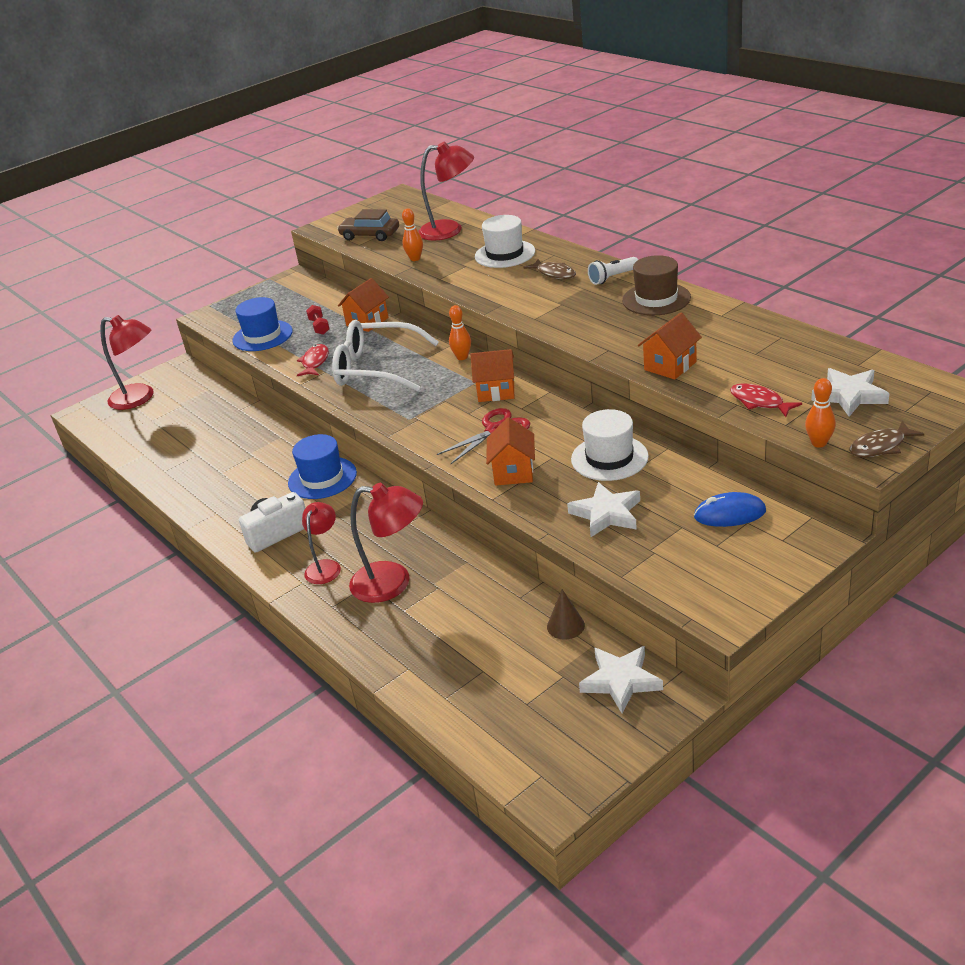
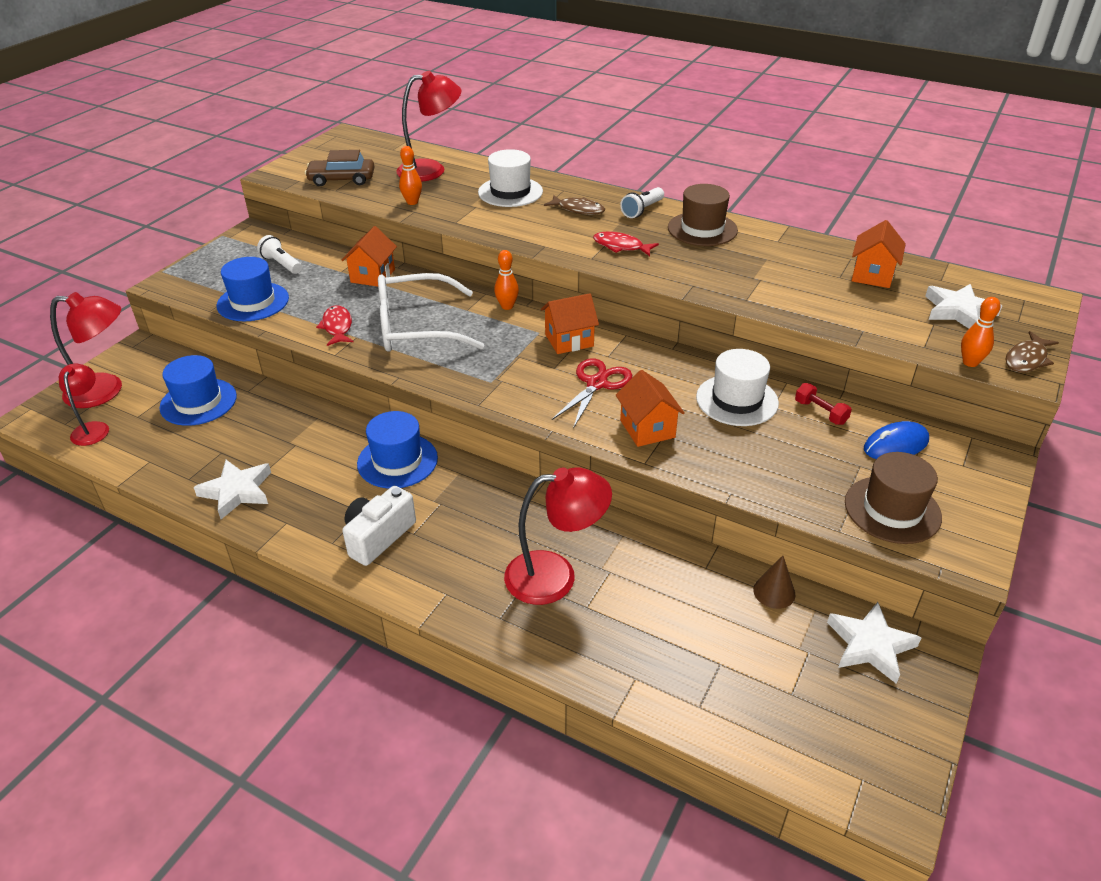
camera: 25 degrees left, 5 degrees up
(200, 414) = (198, 402): none -> blue hat
(301, 306) = (282, 264): none -> white flashlight
(319, 327) = (318, 286): red dumbbell -> red dumbbell (820, 412)
(325, 566) = (463, 569): red lamp -> red lamp (92, 428)
(606, 514) = (776, 462): white star -> white star (237, 491)
(670, 366) = (768, 297): orange house -> orange house (872, 275)
(683, 566) = (892, 509): none -> brown hat
(759, 402) = (882, 326): red fish -> red fish (621, 246)

